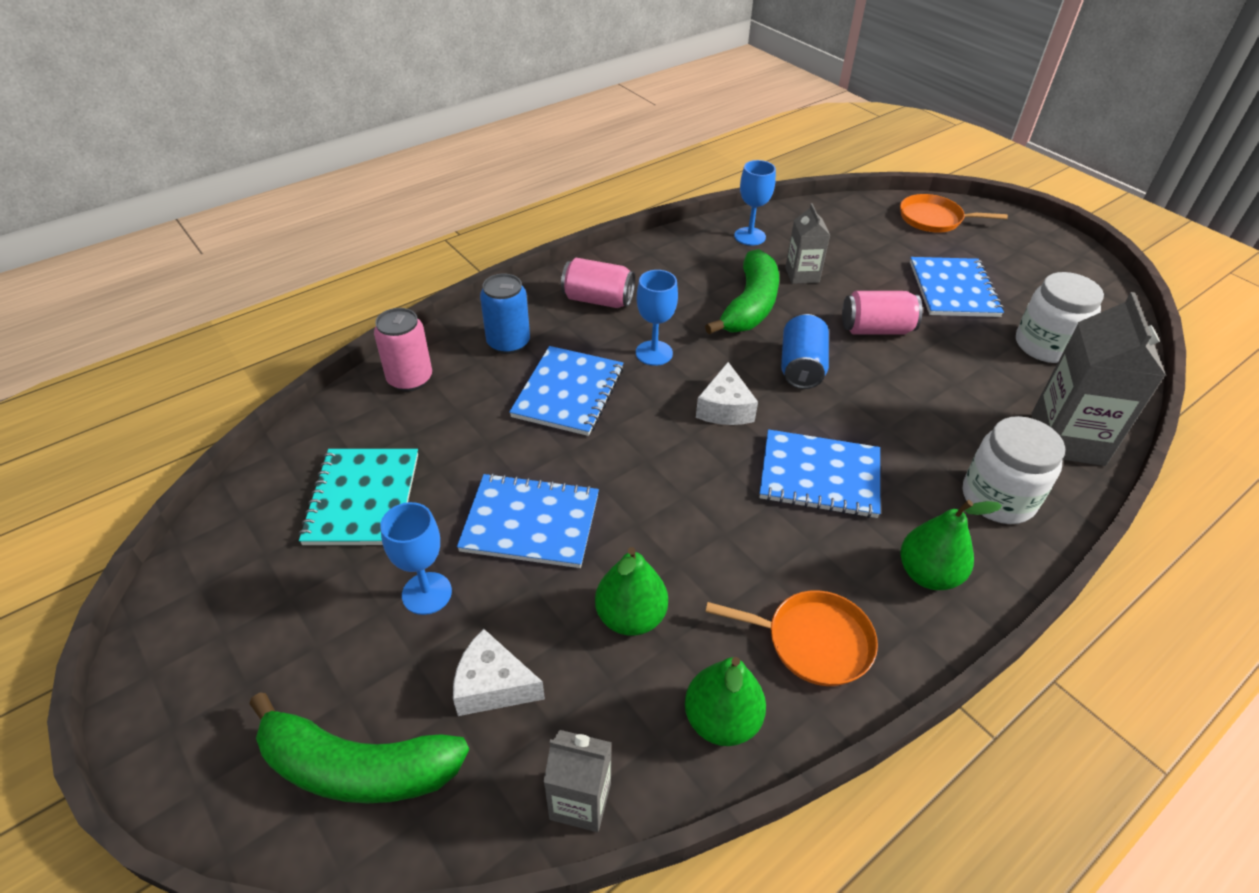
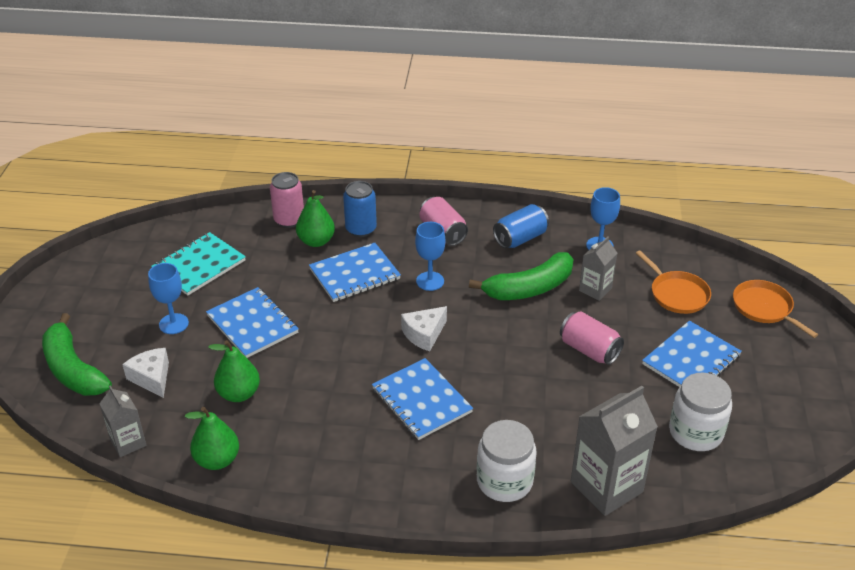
camera: 45 degrees right, 5 degrees down
(801, 367) = (503, 341): blue can -> blue can (520, 238)
(813, 641) = (301, 464): orange pan -> orange pan (677, 294)
(928, 574) = (402, 482): green pear -> green pear (316, 241)

